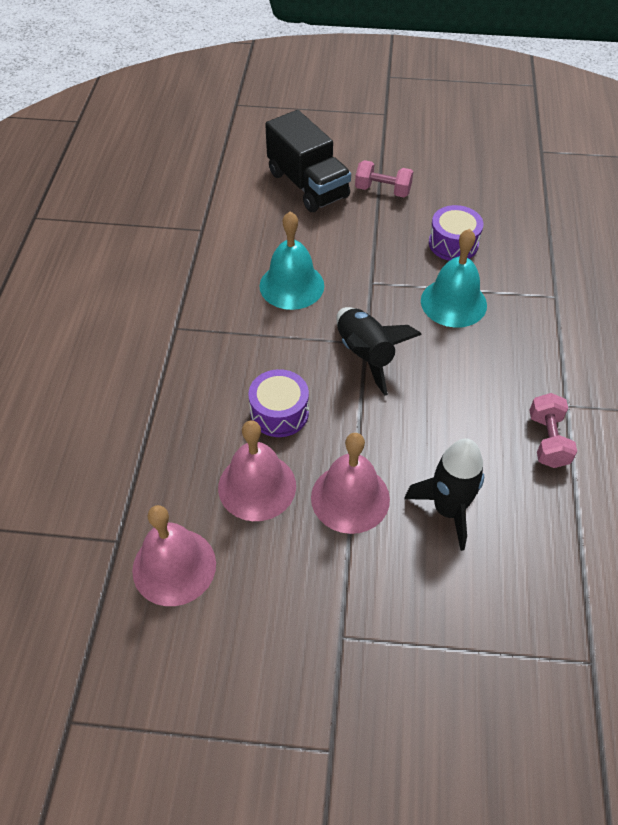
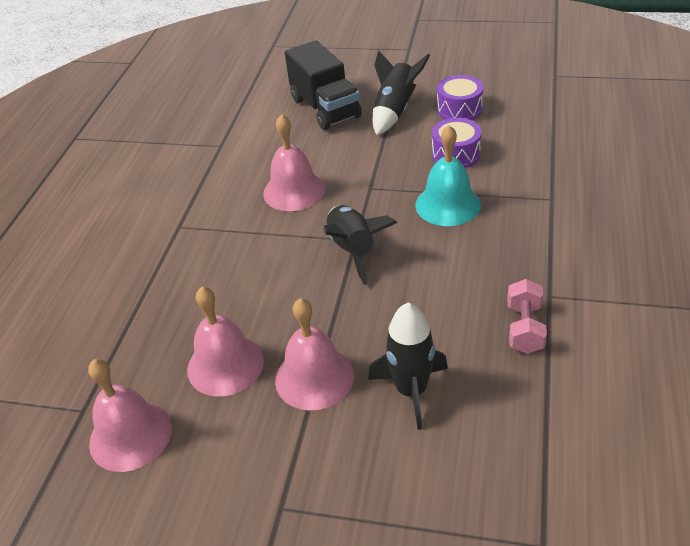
camera: 10 degrees right, 10 degrees down
(279, 413) = (260, 300): purple drum -> purple drum (459, 109)
(291, 285) = (294, 191): turquoise bell -> pink bell
(382, 190) = (395, 111): pink dumbbell -> black rocket

